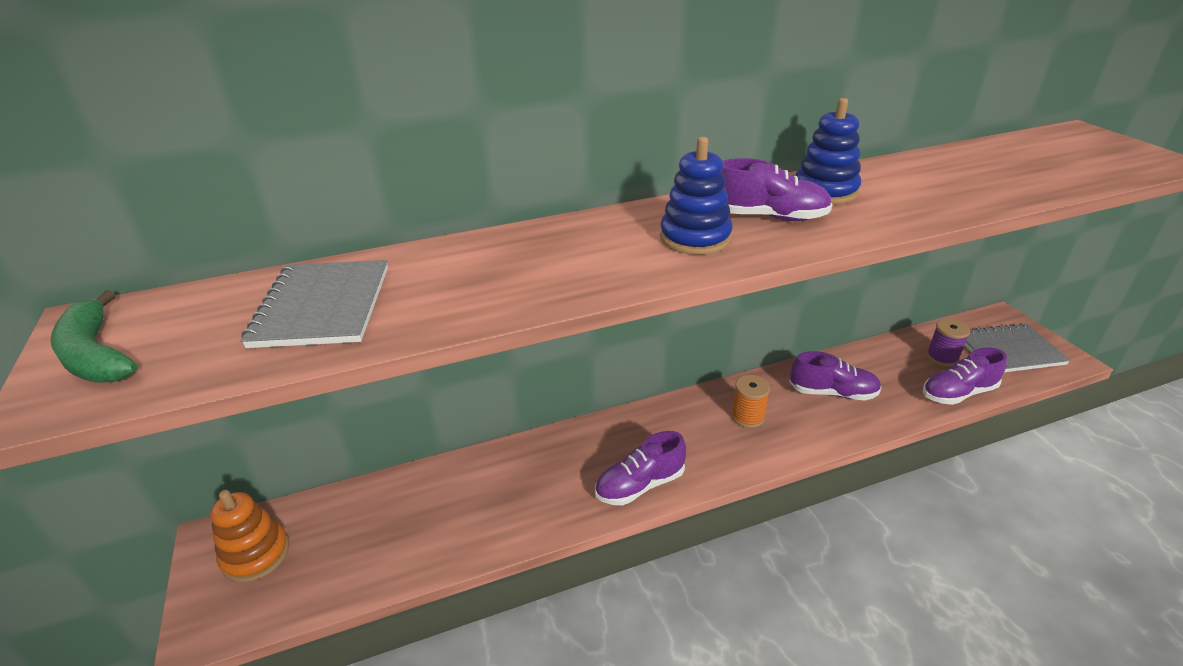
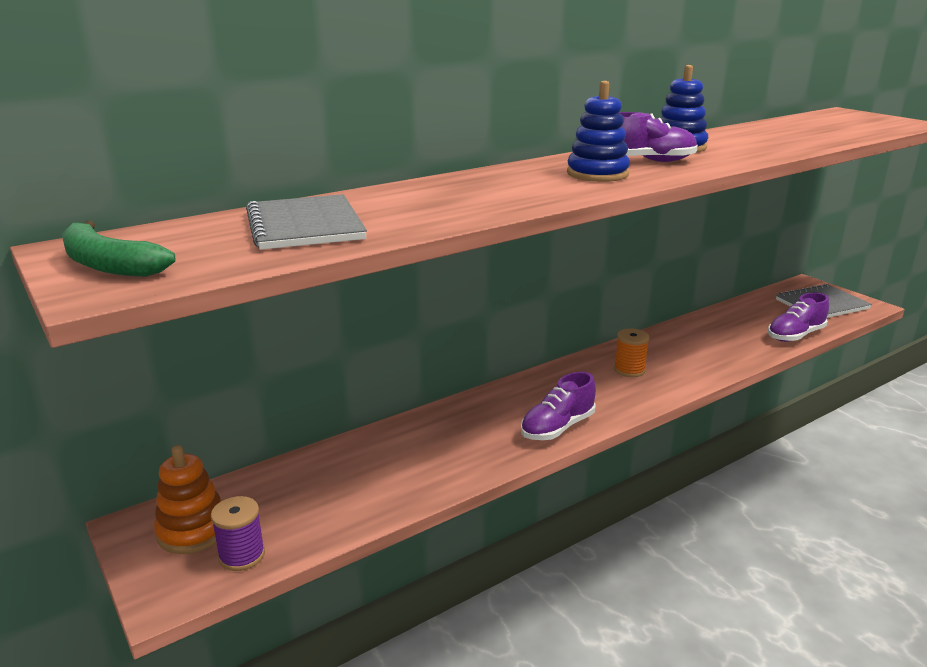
camera: 15 degrees left, 10 degrees down
(832, 393) = (694, 346): purple shoe -> none
(942, 357) = (771, 314): purple spool -> purple spool (242, 555)

